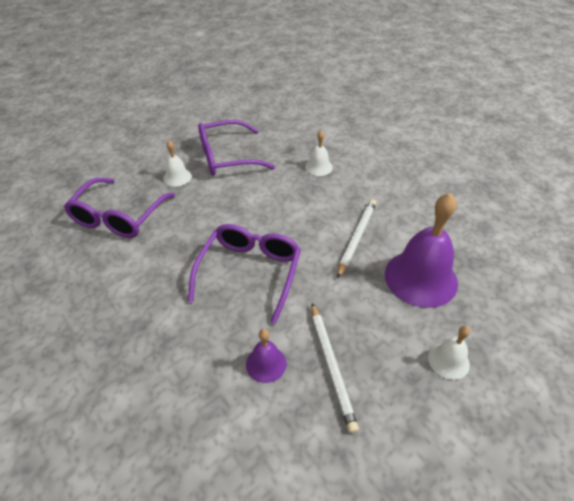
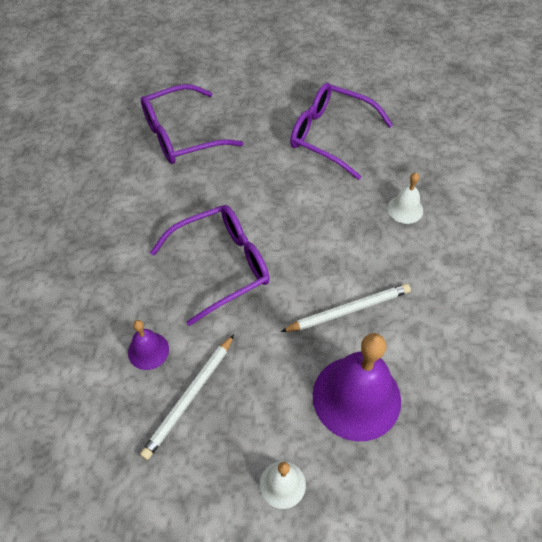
camera: 45 degrees right, 10 degrees up
(177, 177) = (265, 127): white bell -> none

